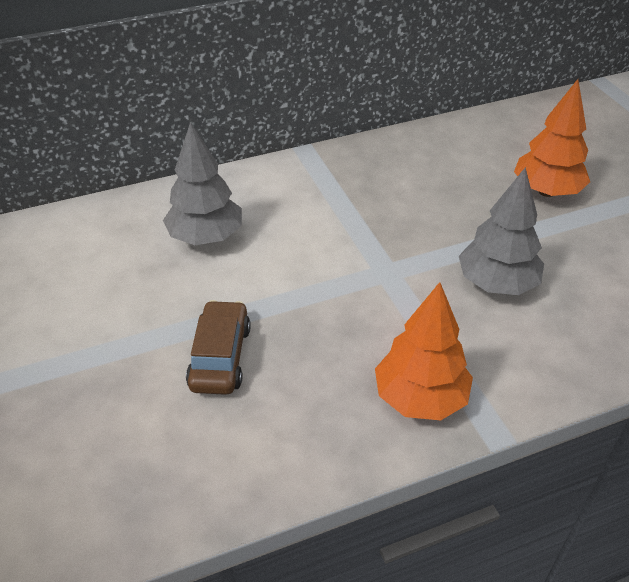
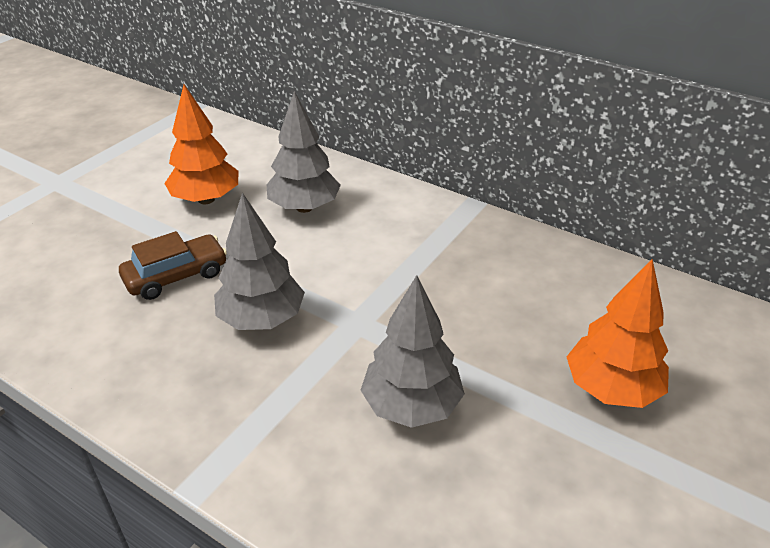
camera: 55 degrees right, 5 degrees down
(334, 323) = (262, 319): none -> grey tree
(420, 398) = (208, 412): orange tree -> orange tree (206, 199)

